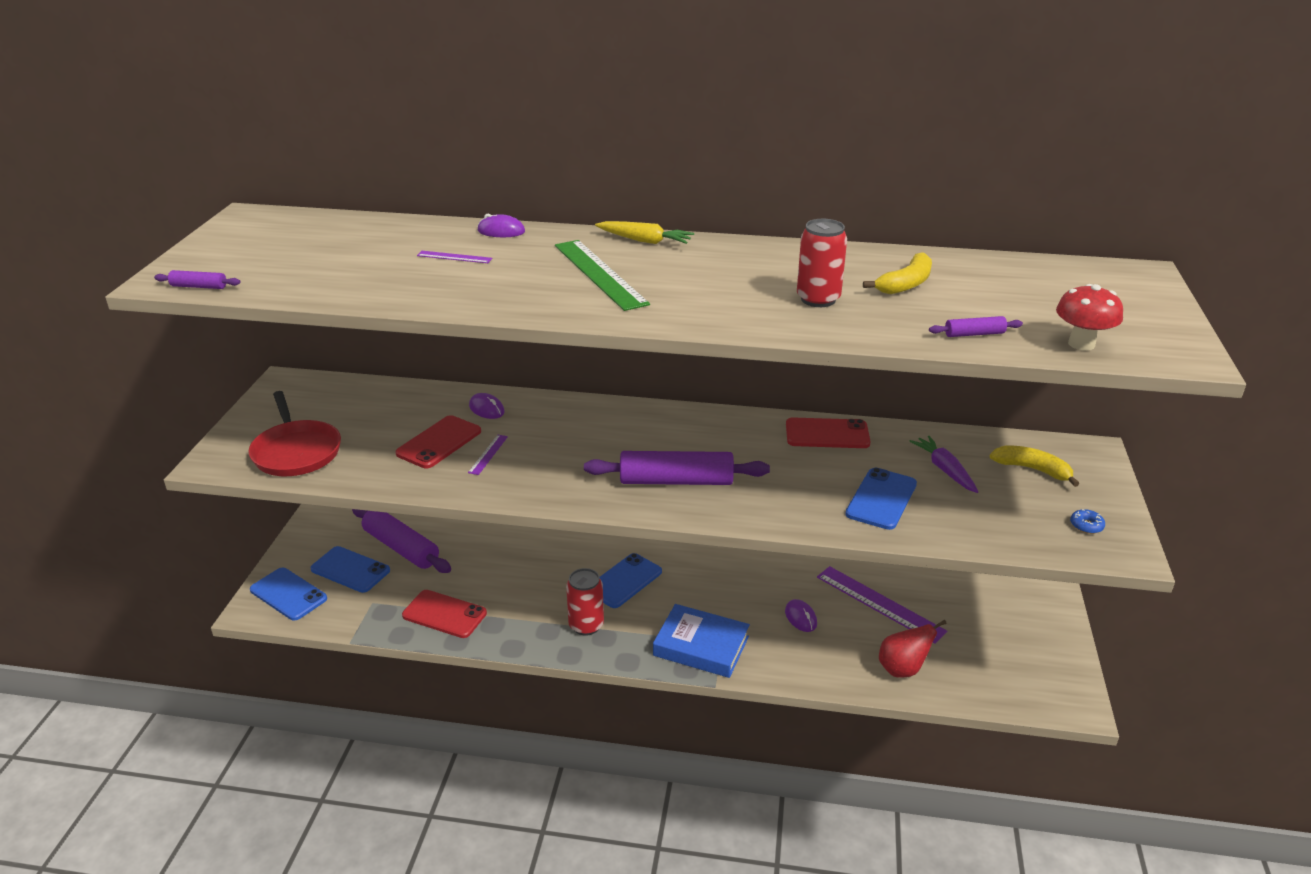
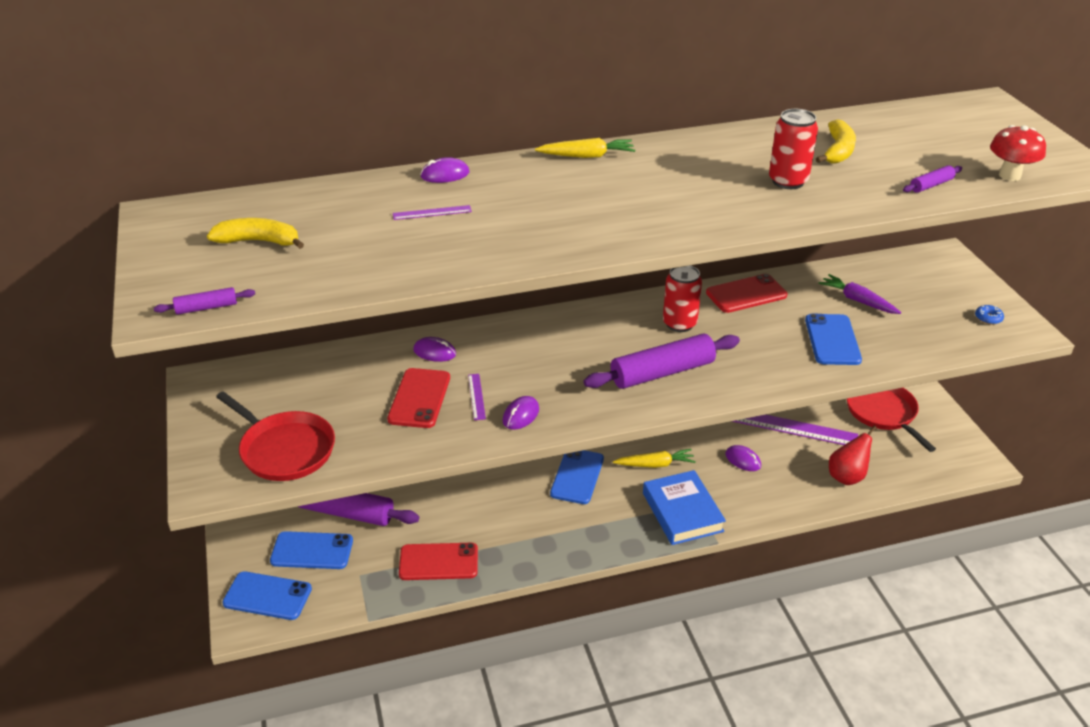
camera: 25 degrees left, 5 degrees up
(511, 480) = (521, 415): none -> purple mouse
(586, 625) = (574, 527): red can -> red can (679, 324)
(599, 274) = (584, 199): green ruler -> none
(701, 646) = (682, 512): blue book -> blue book turned 75 degrees clockwise
(707, 594) = (655, 464): none -> yellow carrot
(993, 619) = (883, 413): none -> red pan
(1032, 469) = (918, 282): yellow banana -> yellow banana (259, 241)

